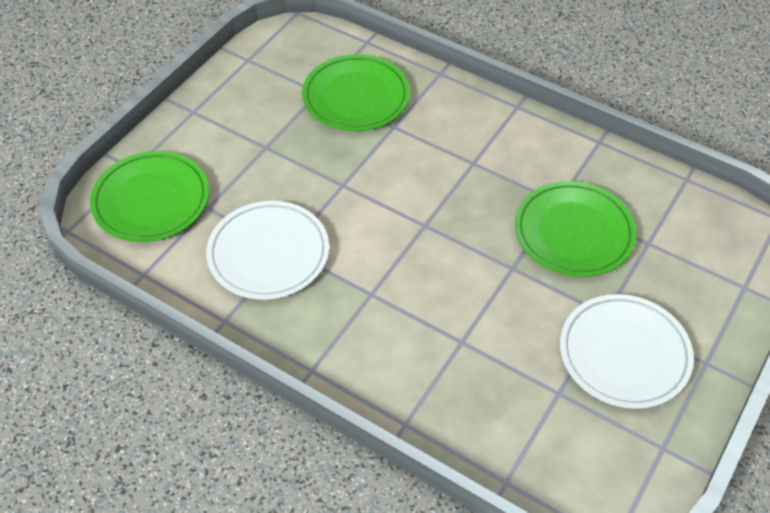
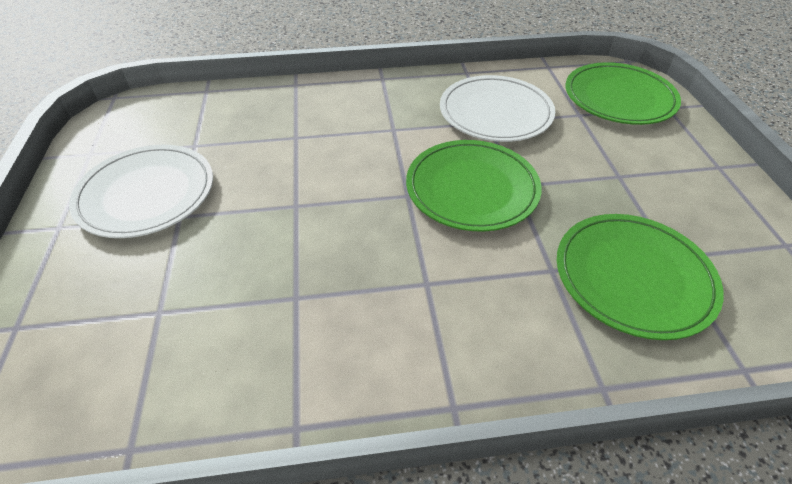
camera: 140 degrees right, 5 degrees down
(573, 232) = (255, 272): green plate -> green plate (472, 189)

